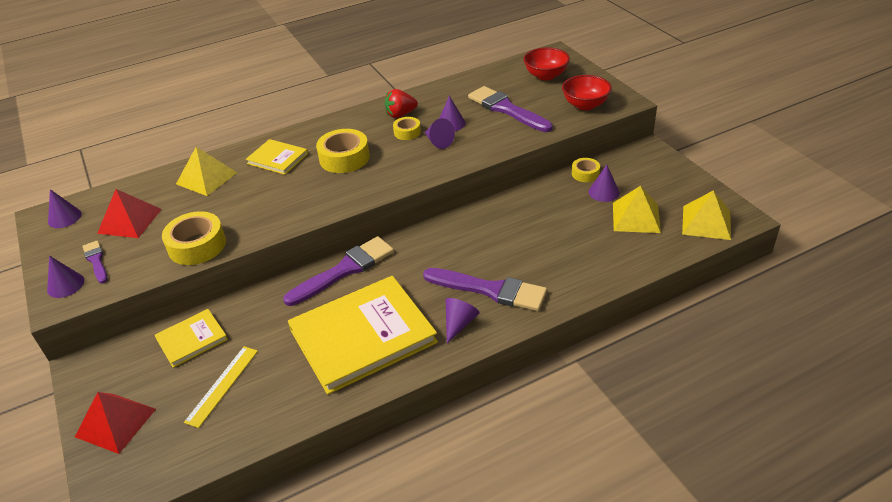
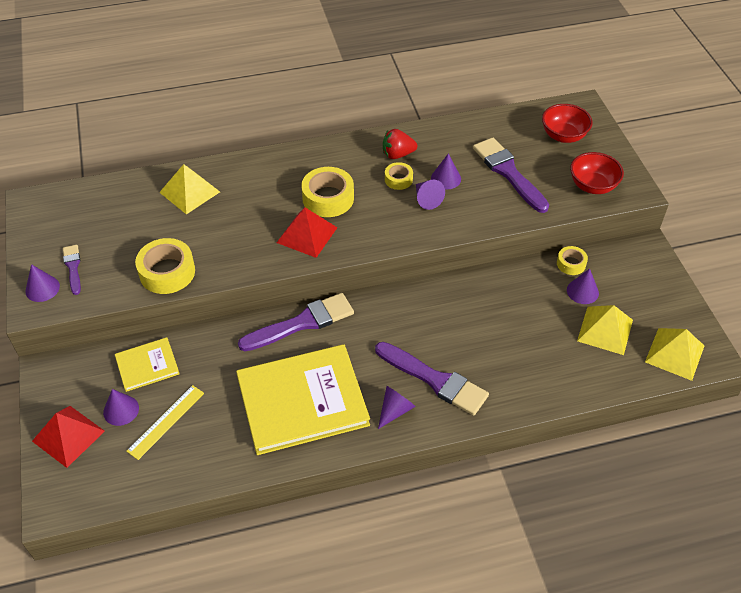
camera: 10 degrees right, 10 degrees up
(64, 217) = (50, 209): purple cone -> purple cone (121, 410)
(129, 221) = (109, 227): red pyramid -> red pyramid (307, 235)
(277, 159) = (262, 183): yellow book -> none

